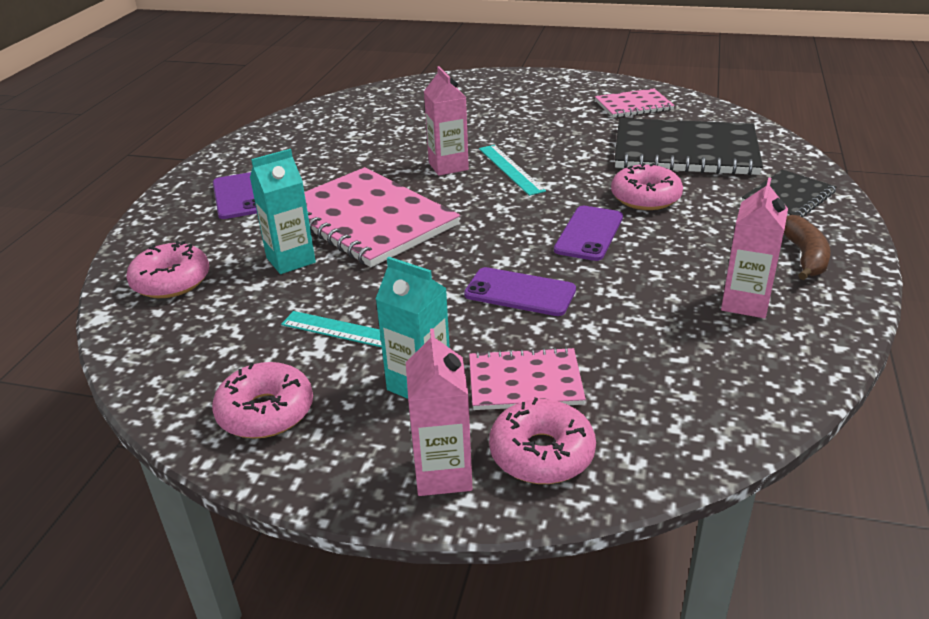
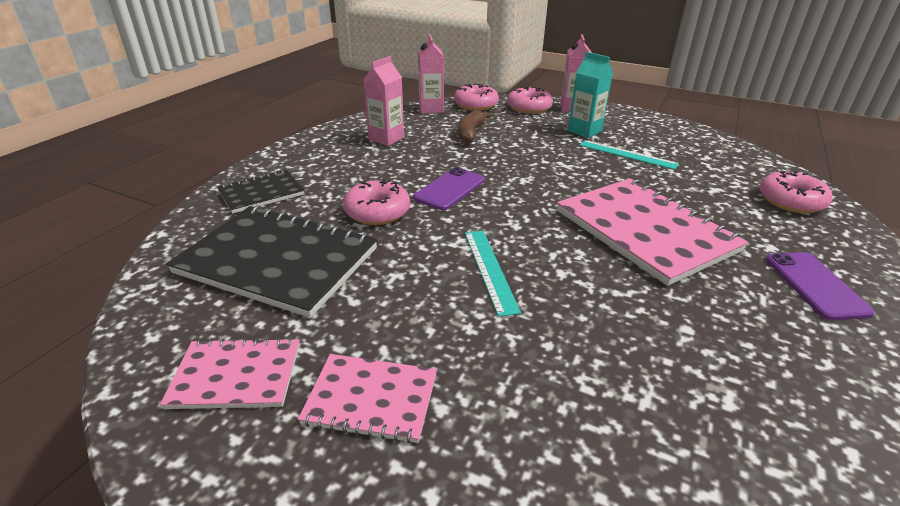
camera: 170 degrees left, 0 degrees up
(266, 412) = (662, 131): pink donut -> pink donut (475, 105)
(291, 260) = (699, 204): turquoise carton -> none
(448, 166) = (564, 288): pink carton -> pink carton (431, 109)
(520, 292) = (519, 160): purple phone -> none
(525, 382) = (529, 126): pink notebook -> pink notebook (371, 399)
(804, 256) = (317, 154): brown banana -> brown banana (470, 133)

